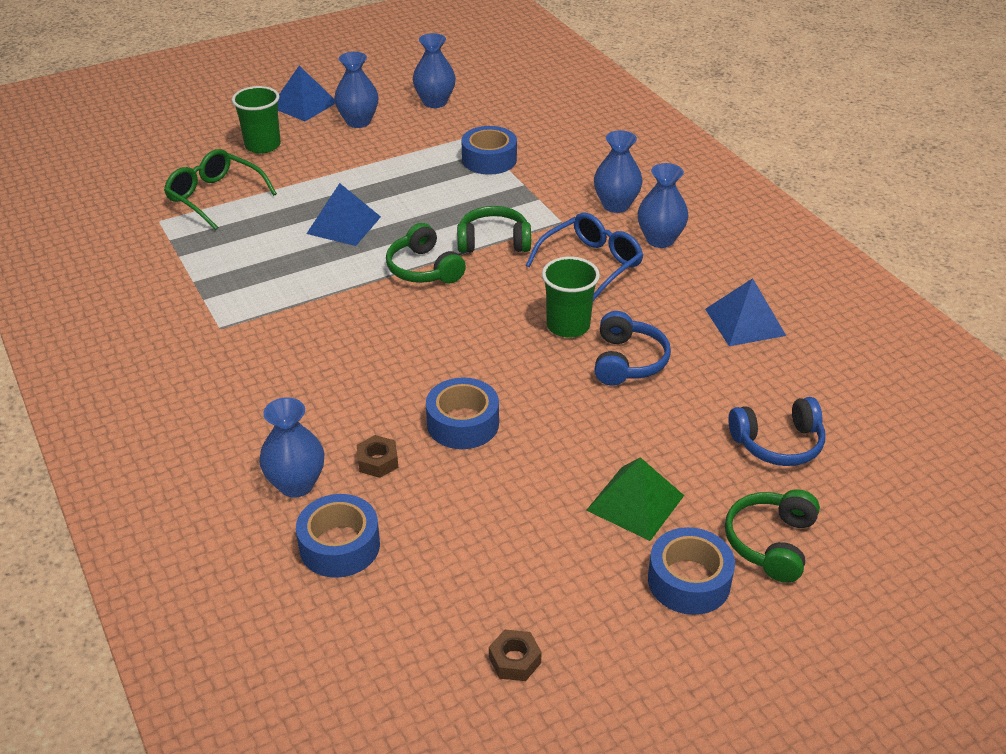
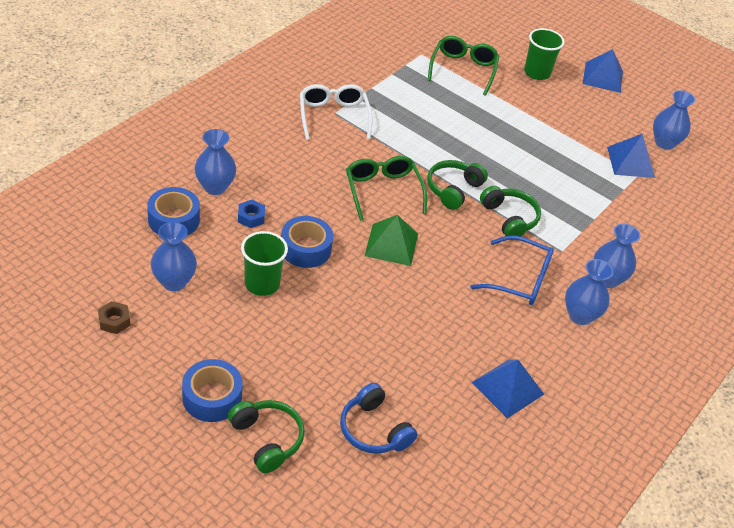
camera: 60 degrees right, 5 degrees up
(226, 330) = (333, 116): none -> white glasses
(344, 225) = (475, 137): blue pyramid -> blue pyramid (630, 162)
(358, 121) = (604, 110): blue vase -> blue vase (174, 282)
(378, 461) = (251, 217): brown nut -> blue nut
(394, 326) = (382, 191): none -> green glasses
(489, 159) = (611, 191): blue tape -> none
(568, 326) = (438, 281): green cup -> green cup (262, 284)
(627, 361) = (417, 323): blue headphones -> none
(635, 502) = (273, 355): green pyramid -> green pyramid (391, 244)
(771, 543) = (267, 439): green headphones -> green headphones turned 60 degrees clockwise

